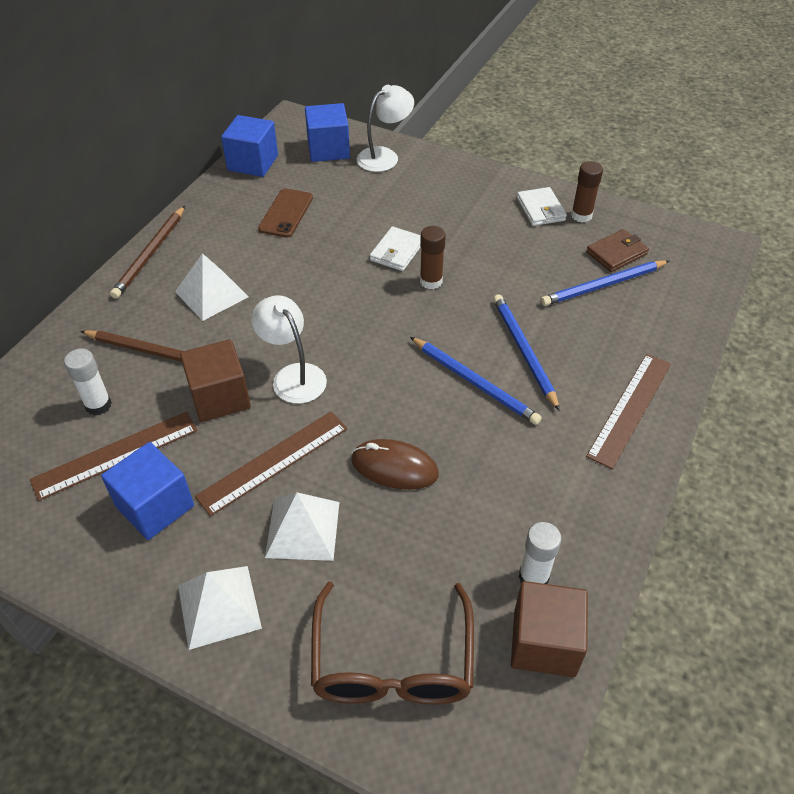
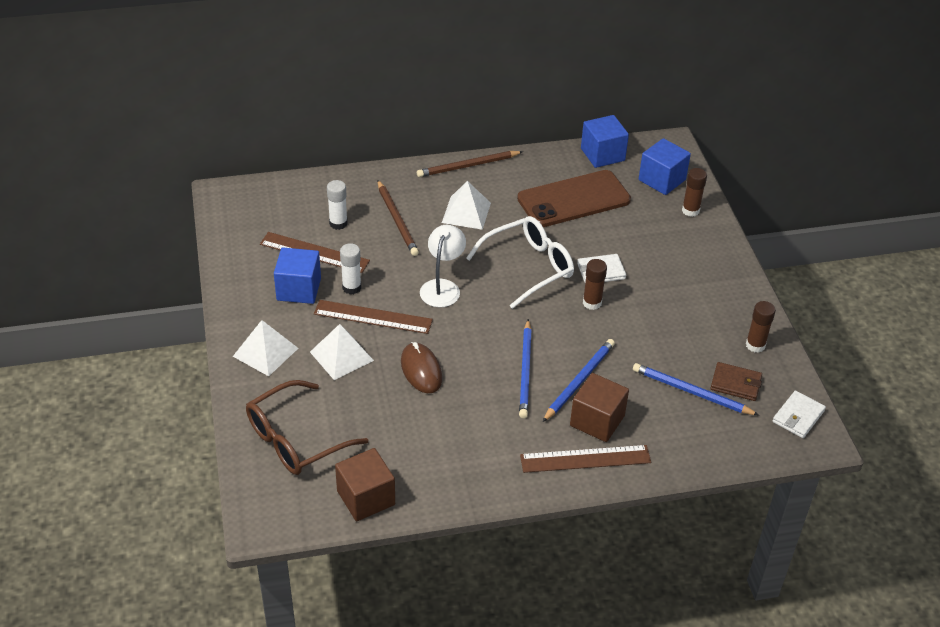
camera: 50 degrees right, 5 degrees down
(220, 397) = (394, 267): brown cube -> brown cube (597, 421)
(286, 213) = (573, 199): brown phone -> brown phone, size x1.81
(338, 295) = (529, 267): none -> white glasses
(384, 156) = (690, 210): white lamp -> brown glue stick
(533, 577) = (405, 472): white glue stick -> white glue stick (351, 287)
(540, 209) = (735, 320): white wallet -> white wallet (798, 416)

